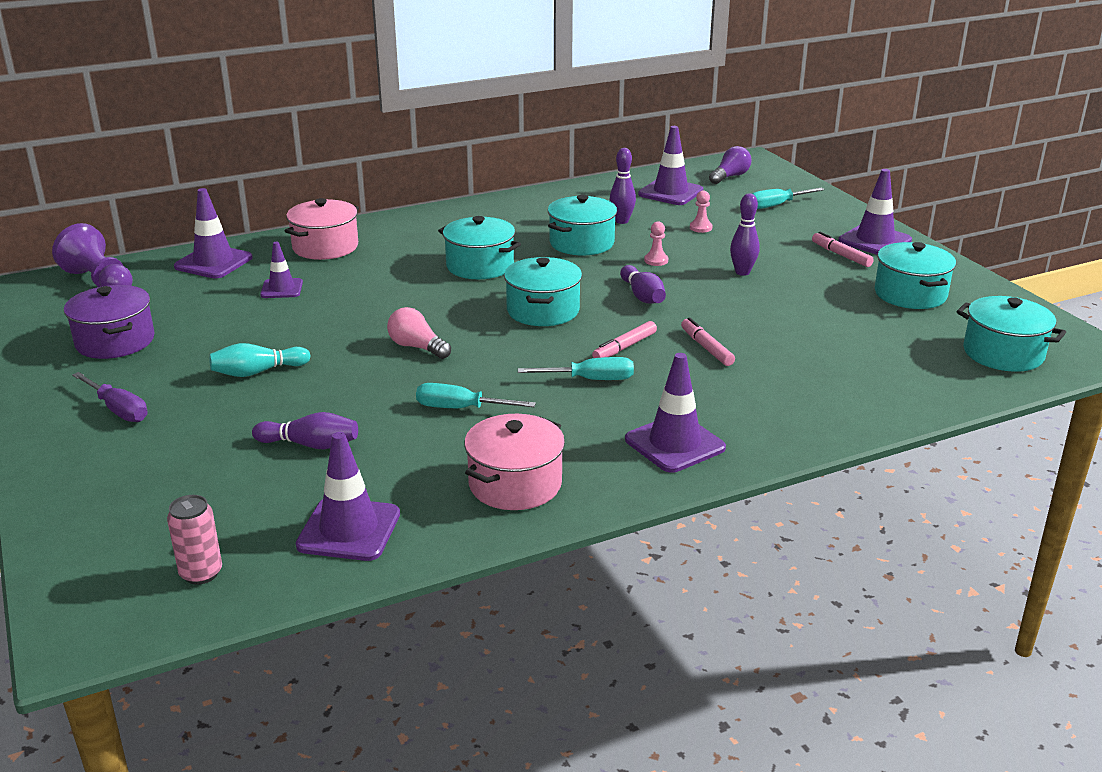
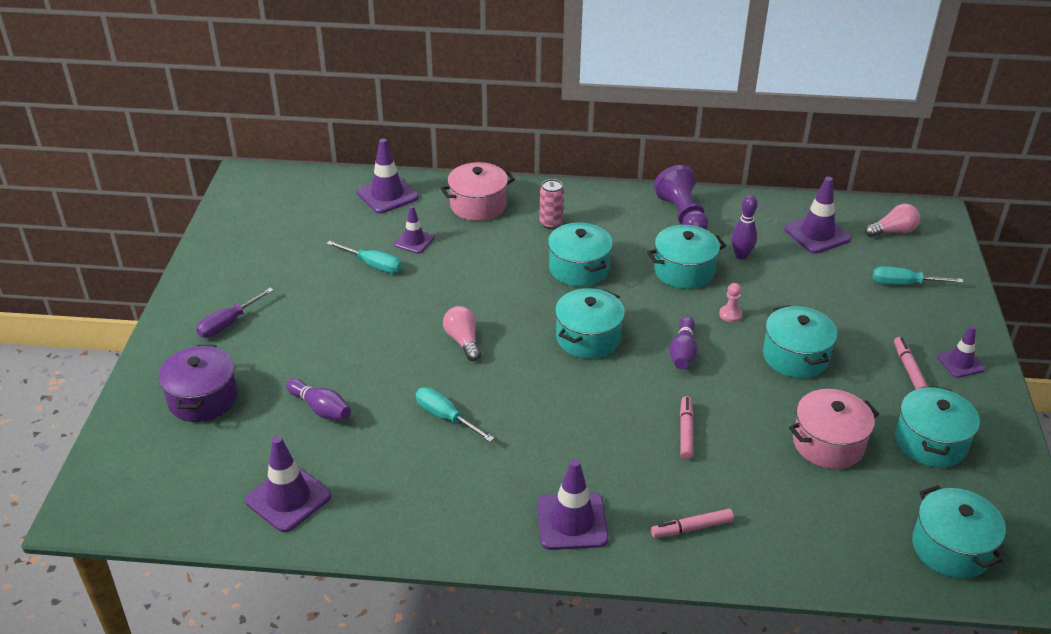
camera: 30 degrees right, 10 degrees up
(100, 282) = (299, 189): purple pawn -> purple pawn (682, 215)
(115, 341) = (269, 255): purple pot -> purple pot (203, 399)
(118, 410) = (228, 324): purple screwdriver -> purple screwdriver turned 60 degrees clockwise
(201, 573) = (178, 493): pink can -> pink can (551, 223)
(258, 372) = (337, 322): turquoise bowling pin -> none
(515, 484) = (425, 508): pink pot -> pink pot (828, 443)
(591, 380) = (564, 428): turquoise screwdriver -> turquoise screwdriver (374, 265)
(624, 347) = (619, 404): pink marker -> pink marker (691, 528)
(700, 228) = (806, 288): pink pawn -> none
(730, 177) = (893, 231): purple light bulb -> pink light bulb
(742, 272) = (795, 356): purple bowling pin -> turquoise pot
(874, 241) = (960, 363): purple traffic cone -> purple traffic cone, size x0.62

